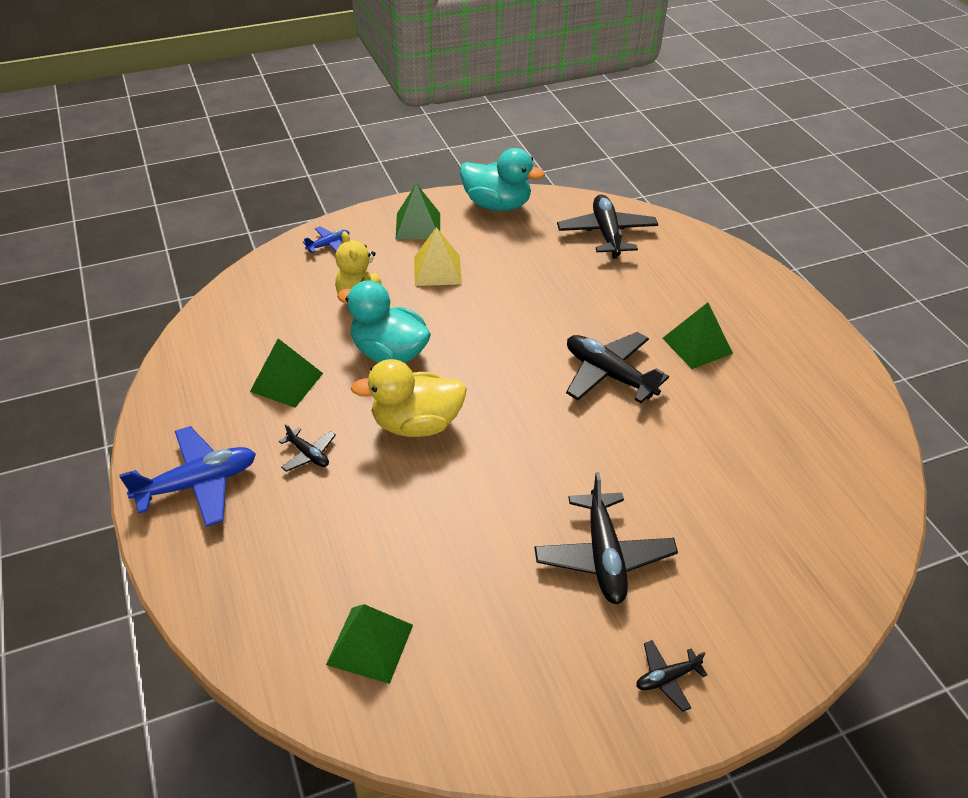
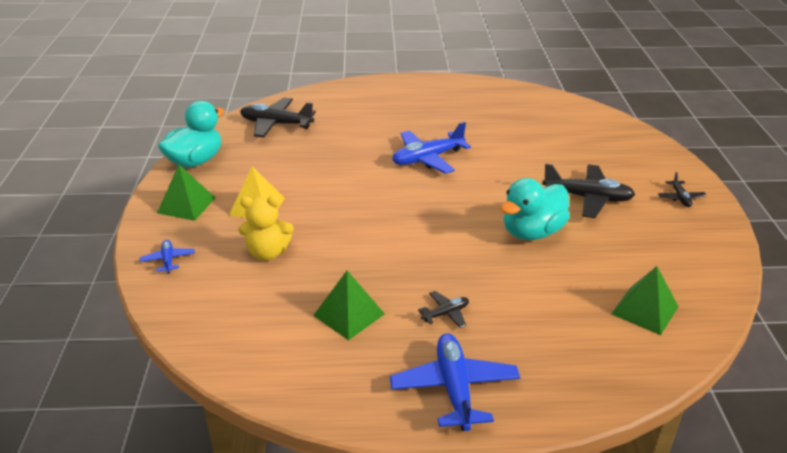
camera: 70 degrees left, 10 degrees down
(389, 353) = (346, 250): turquoise duck -> turquoise duck (532, 232)
(416, 424) = (436, 251): yellow duck -> none
(609, 375) = (427, 158): black plane -> blue plane
(697, 345) = (418, 121): green pyramid -> none

